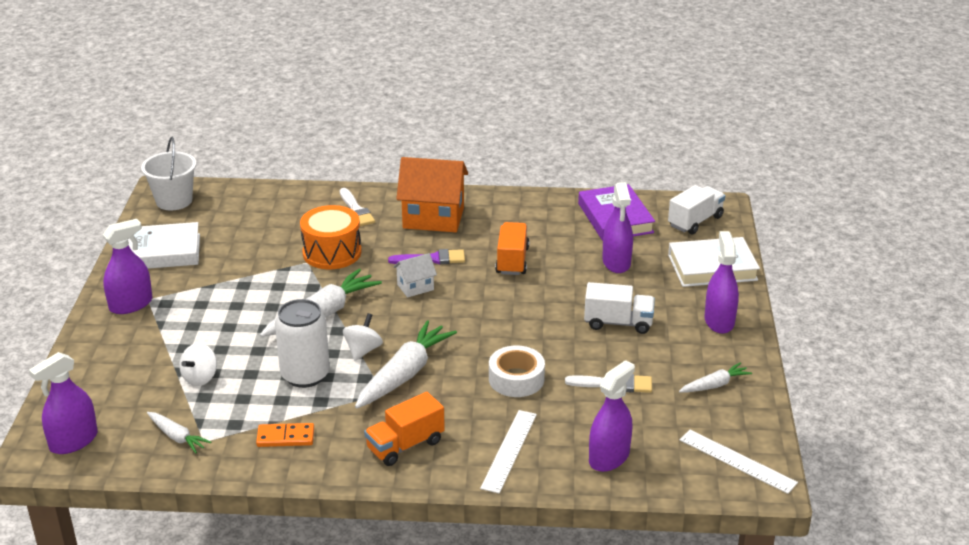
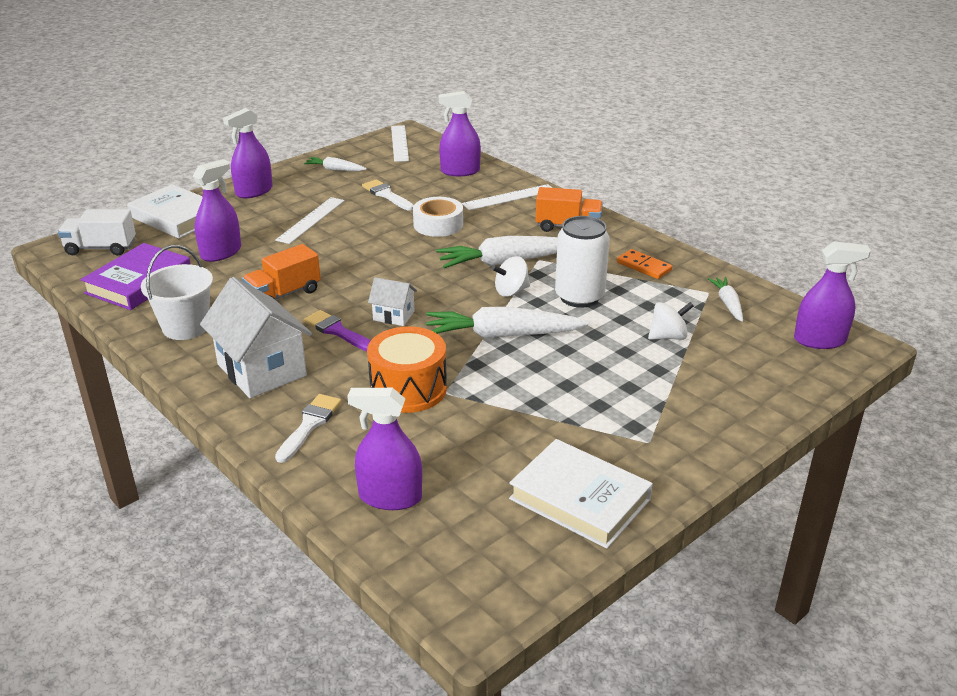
camera: 135 degrees left, 0 degrees up
(131, 304) = (673, 445): purple spray bottle -> purple spray bottle (390, 497)
(174, 201) = (480, 582): white bucket -> white bucket (185, 327)
(433, 218) = (262, 370): orange house -> white house
(618, 323) = (311, 220): white truck -> white ruler

